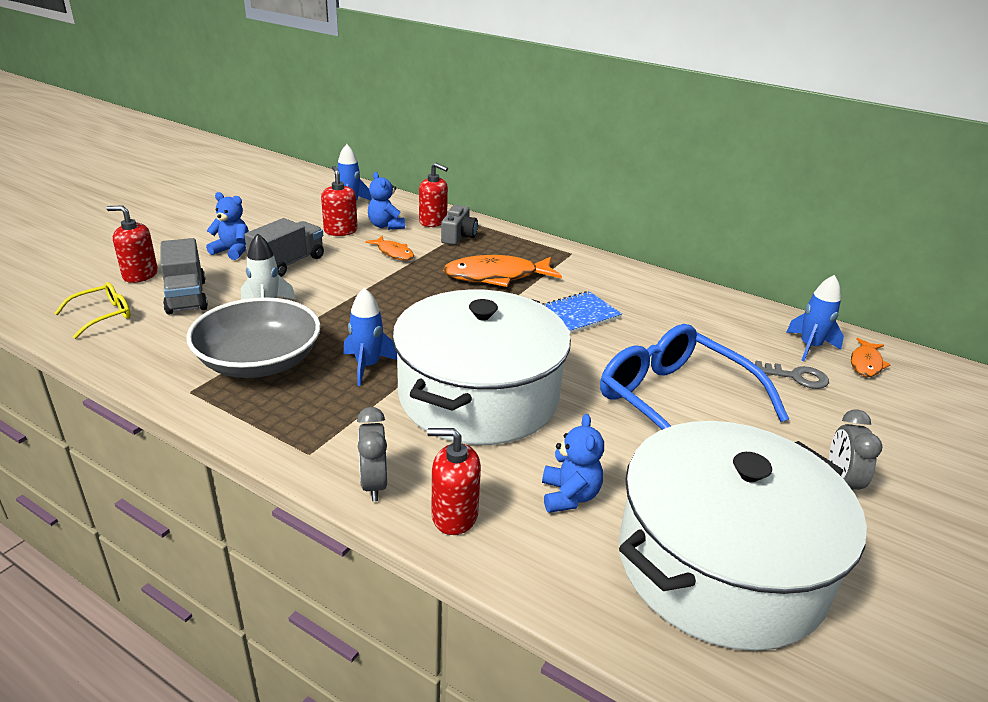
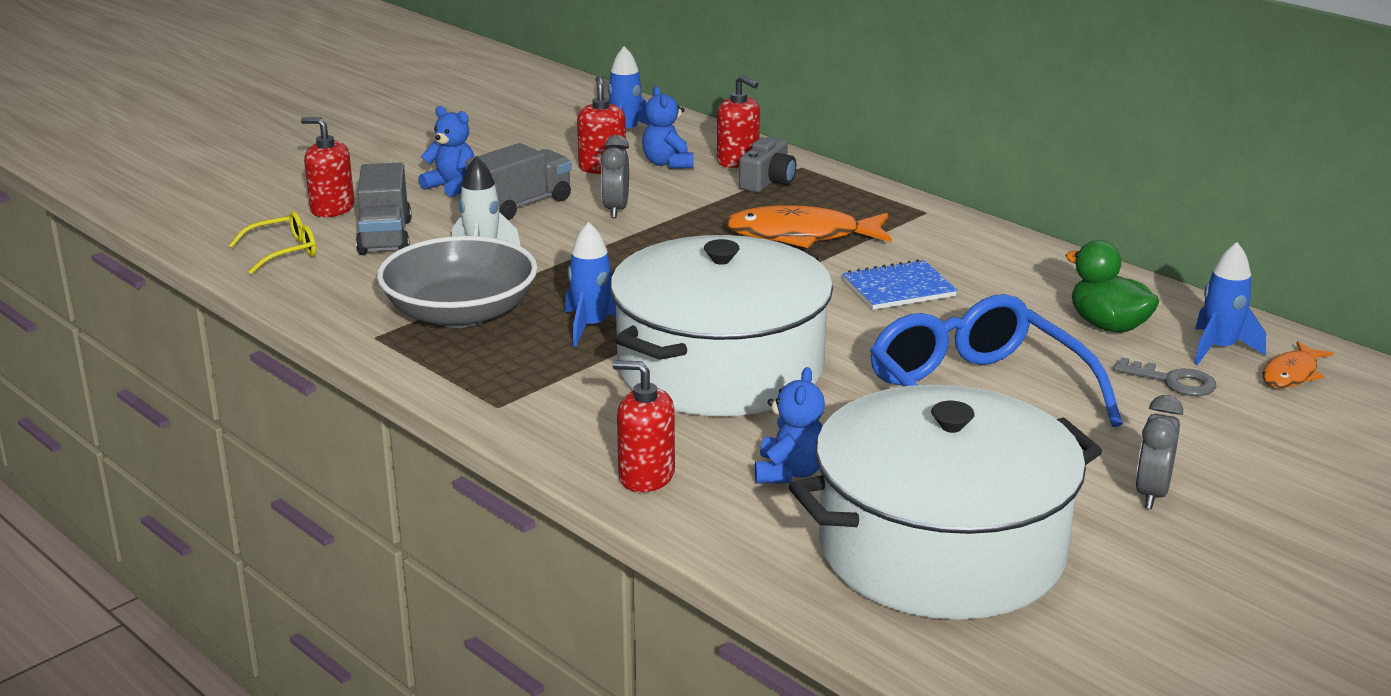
camera: 15 degrees right, 5 degrees down
(373, 484) = (563, 440): grey clock -> grey clock (616, 209)
(393, 253) = (667, 199): orange fish -> none
(730, 334) = (1108, 325): none -> green duck

